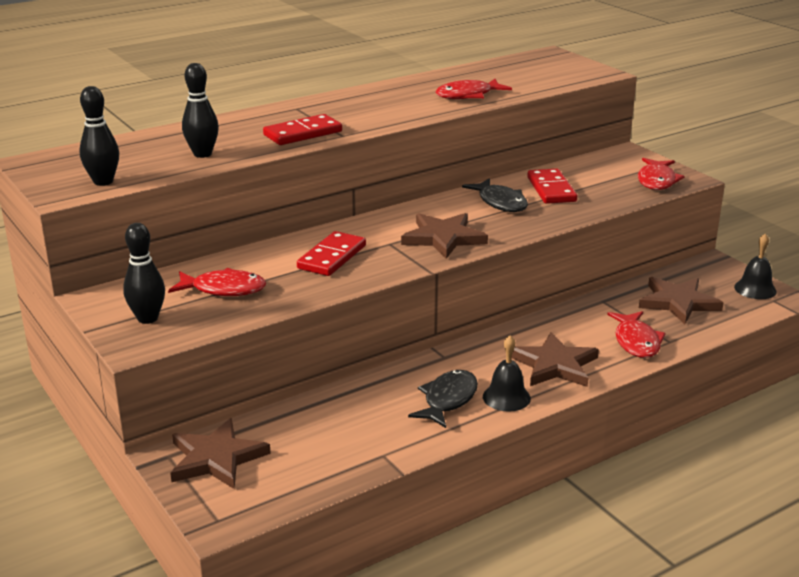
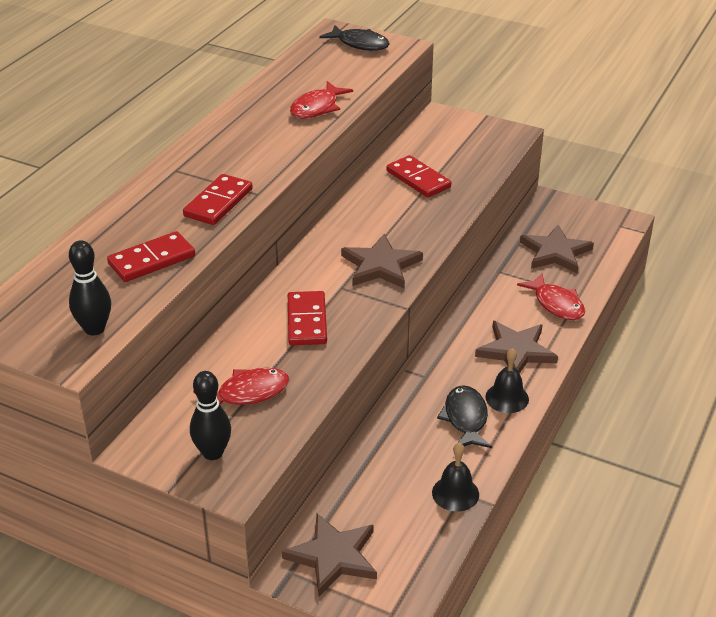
camera: 30 degrees left, 10 degrees up
(202, 154) = (152, 260): black bowling pin -> red domino
(500, 202) = (390, 208): black fish -> black fish (360, 44)
(657, 181) = (492, 143): red fish -> none
(755, 289) = (599, 219): black bell -> black bell (455, 493)

